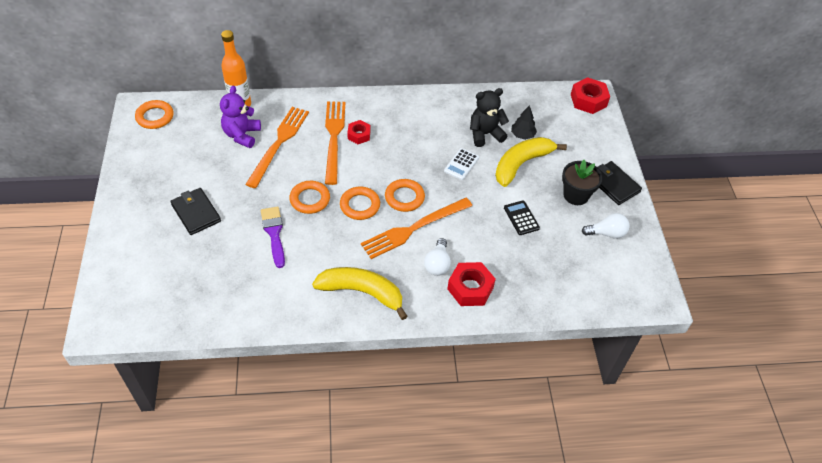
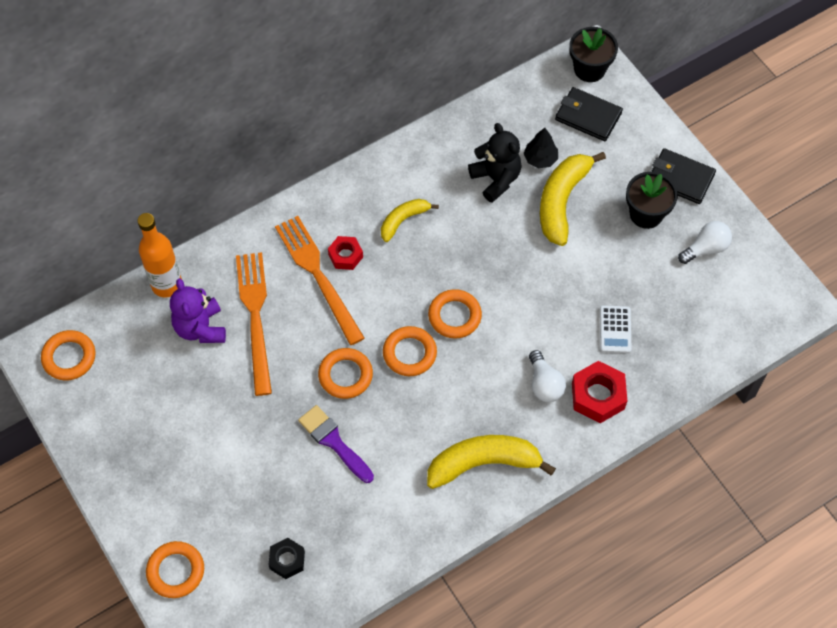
camera: 25 degrees left, 10 degrees up
(120, 260) = (176, 571): none -> orange ring
(192, 288) = (287, 560): none -> black nut
(196, 213) = (221, 463): black wallet -> black wallet (588, 116)
(409, 131) = (403, 220): none -> yellow banana
(414, 228) = (490, 352): orange fork -> none
(461, 164) = (493, 236): white calculator -> white calculator (615, 329)
(485, 134) = (496, 179): black teddy bear -> black teddy bear turned 105 degrees clockwise
(521, 218) = (602, 276): black calculator -> none
(588, 100) = (589, 69): red nut -> black flower pot

